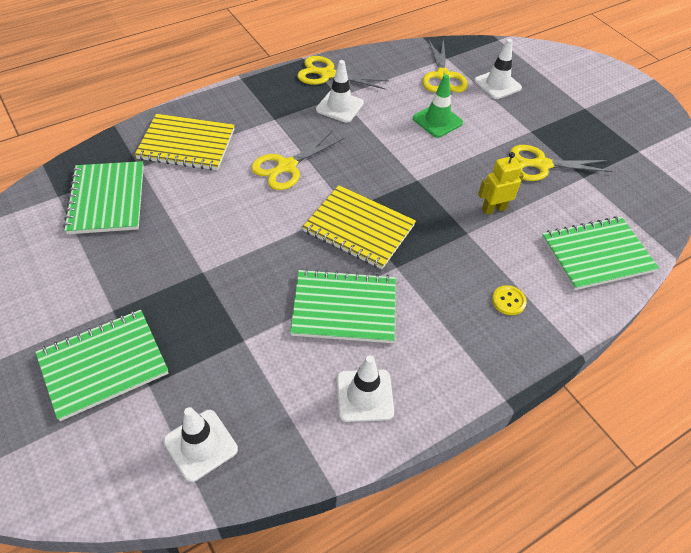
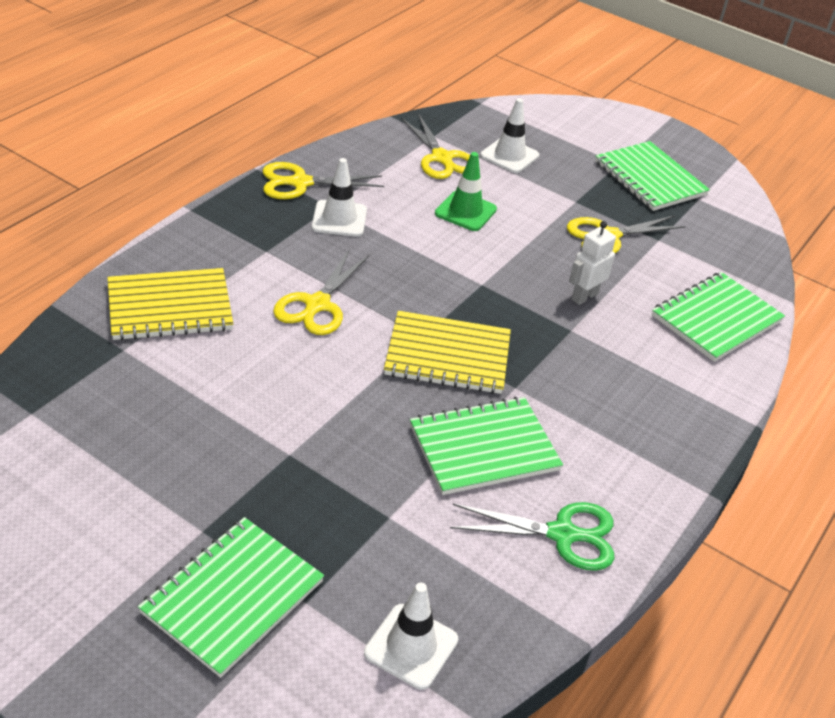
camera: 25 degrees left, 10 degrees down
(107, 199) = (105, 400): green notebook -> green notebook (650, 178)
(364, 395) = (562, 534): white traffic cone -> green scissors
(493, 209) = (584, 296): yellow robot -> white robot
(508, 301) = (655, 391): yellow button -> none

